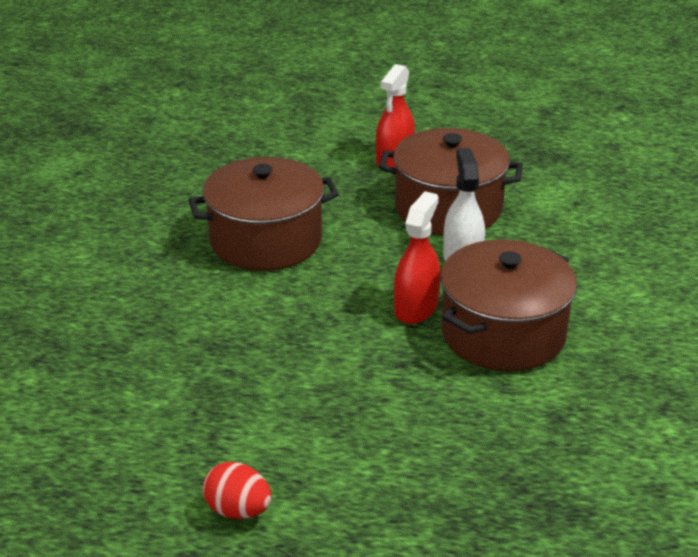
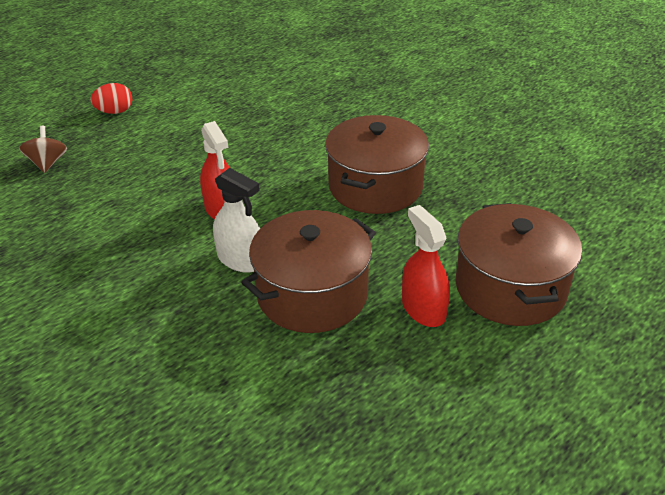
camera: 130 degrees right, 5 degrees up
(238, 510) = (170, 92): red egg -> red egg (115, 112)
(503, 333) = (149, 229): brown pot -> brown pot (510, 288)
(522, 496) = (47, 163): none -> brown spinning top

